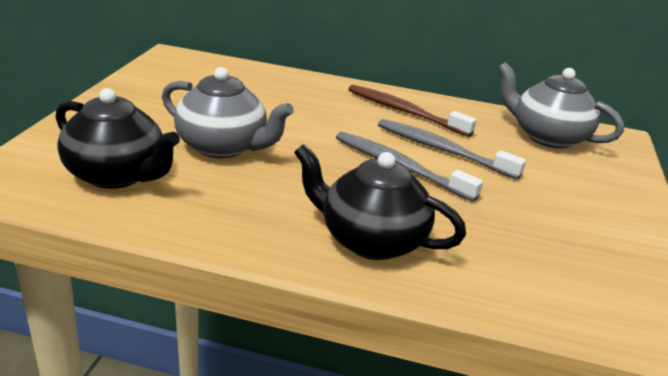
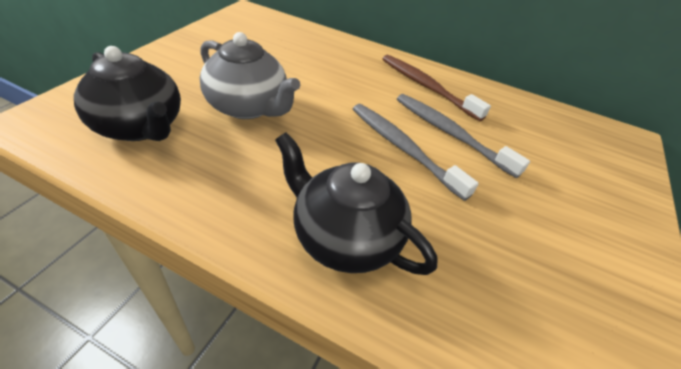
camera: 10 degrees right, 15 degrees up
(547, 137) = (557, 130): grey teapot -> none

